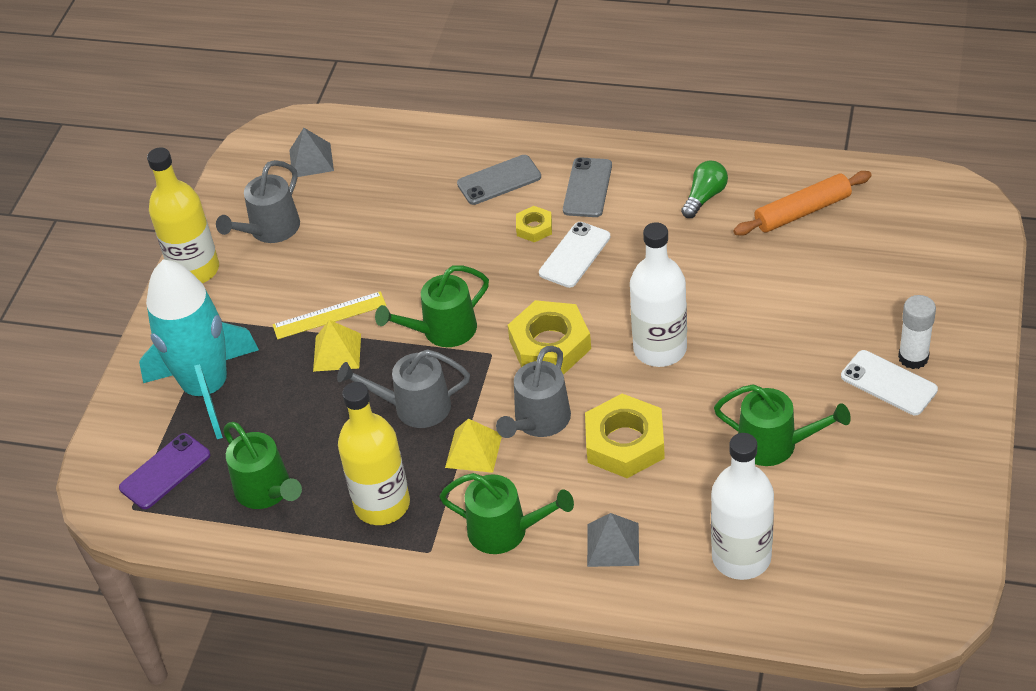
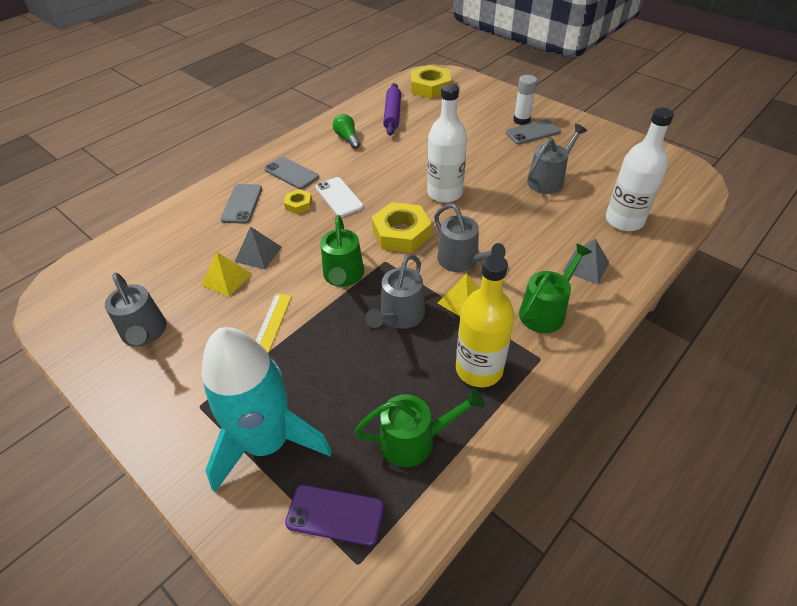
camera: 65 degrees left, 0 degrees up
(165, 471) = (335, 514): purple phone -> purple phone turned 60 degrees counterclockwise
(195, 270) = (128, 399): yellow bottle -> none
(311, 160) = (106, 283): grey pyramid -> grey pyramid (258, 254)
(337, 352) = (309, 340): yellow pyramid -> yellow pyramid (226, 279)
(625, 443) = (507, 232): yellow nut -> yellow nut (430, 87)
(775, 444) = (548, 180): green watering can -> grey watering can
(802, 212) = (392, 114): orange rolling pin -> purple rolling pin
(888, 383) = (532, 132): white phone -> grey phone

